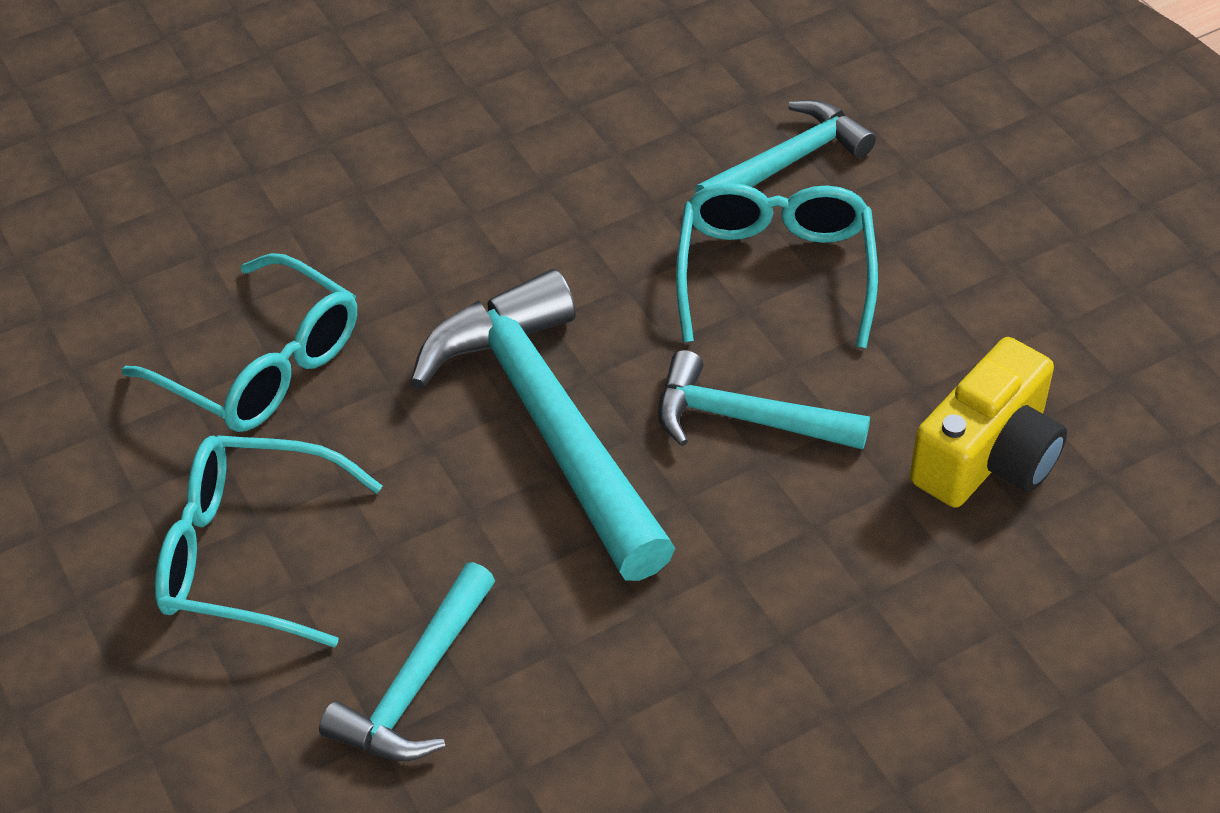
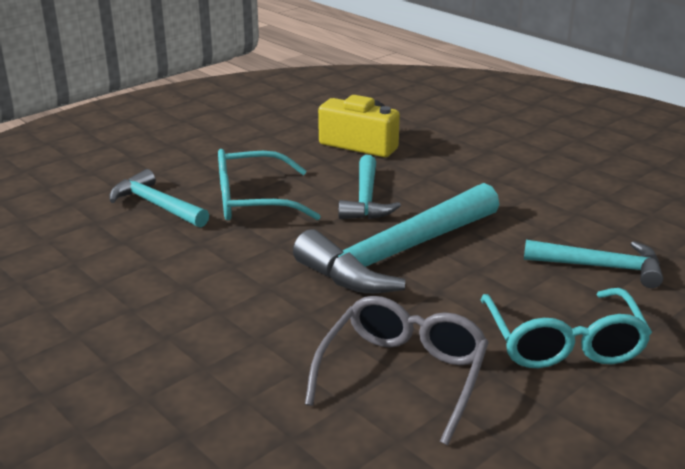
camera: 105 degrees left, 20 degrees down
(261, 365) = (402, 376): turquoise glasses -> grey glasses

